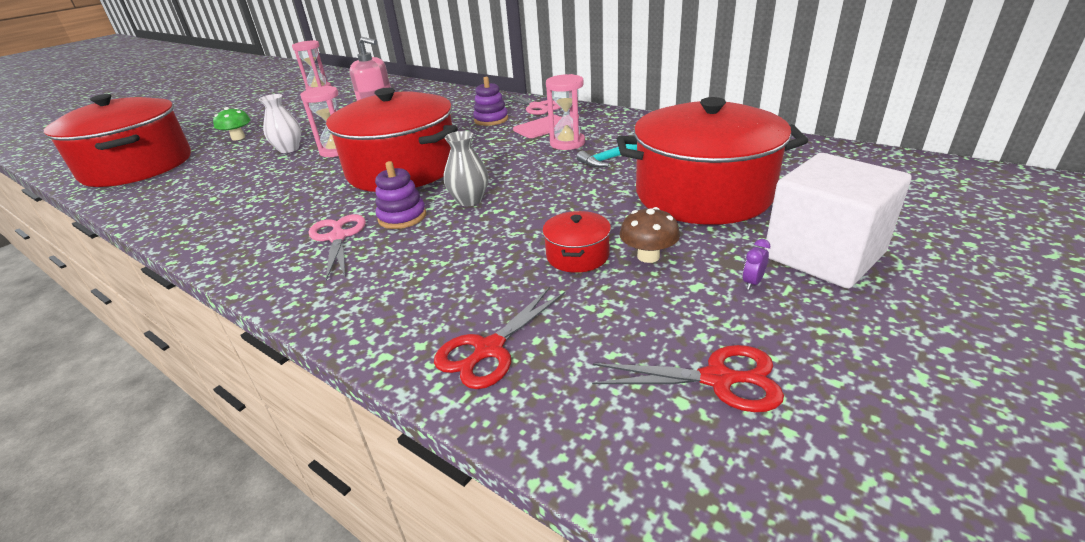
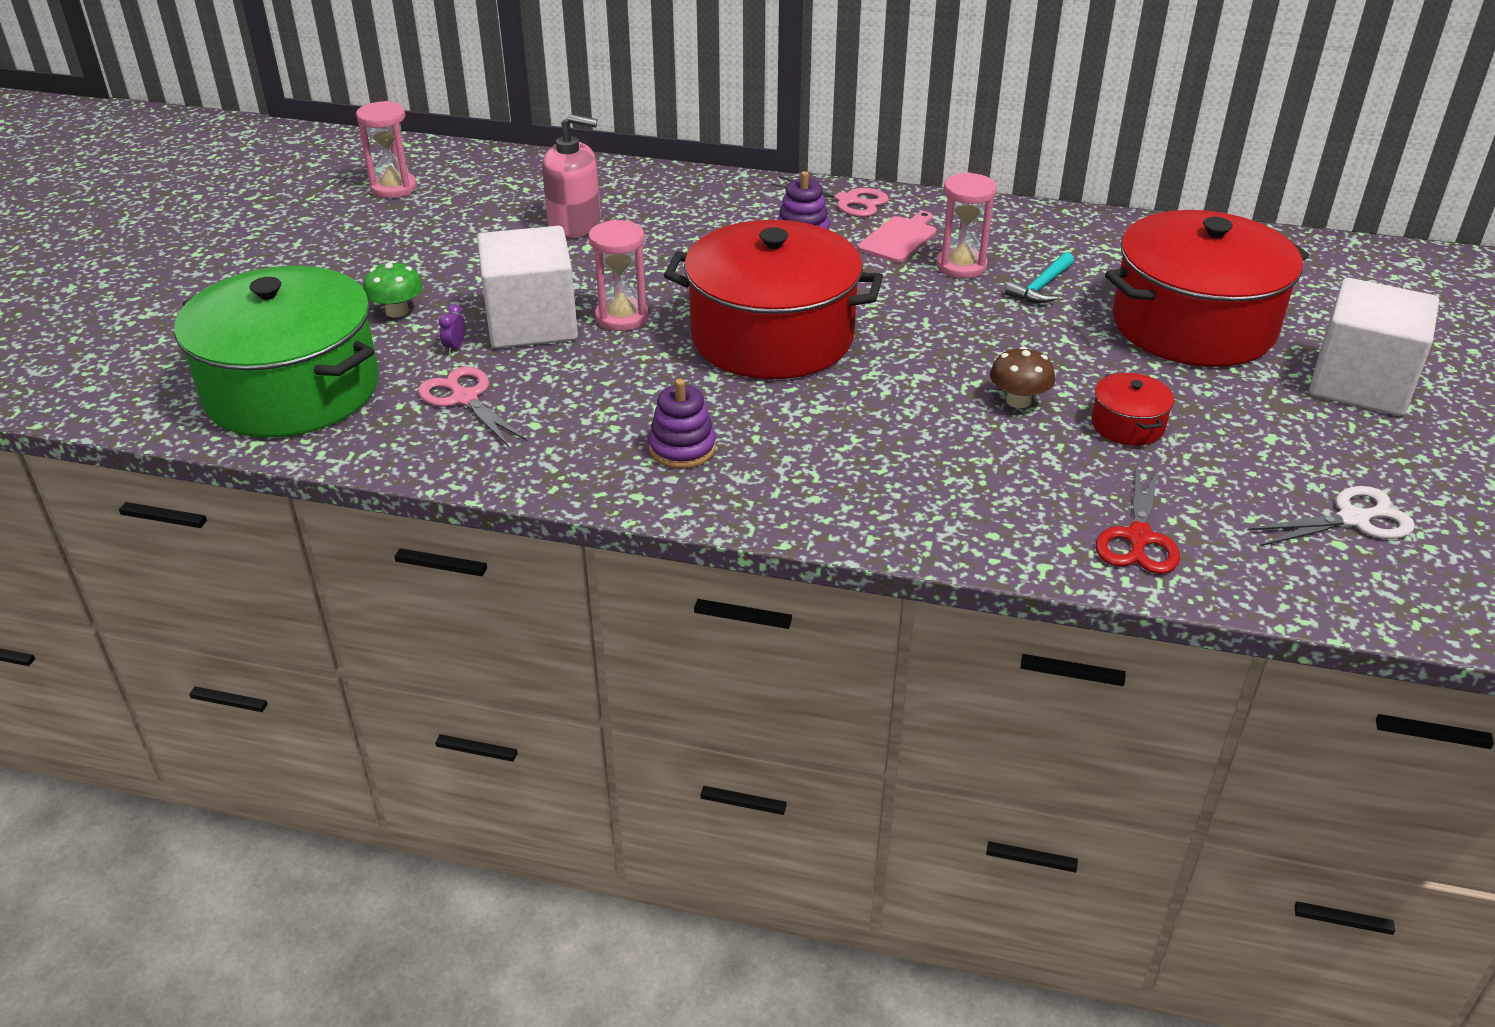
camera: 25 degrees left, 5 degrees up
(137, 166) = (292, 389): red pot -> green pot
(289, 149) = (532, 323): white vase -> white cube
(338, 237) = (816, 451): pink scissors -> pink scissors (465, 399)
(402, 217) = (866, 410): purple stacking toy -> purple stacking toy (682, 449)
(469, 200) = (926, 373): grey vase -> none
(648, 256) = (1200, 413): brown mushroom -> brown mushroom (1018, 401)
(717, 379) = (1352, 519): red scissors -> white scissors
(752, 282) = (1318, 425): purple clock -> purple clock (455, 347)

